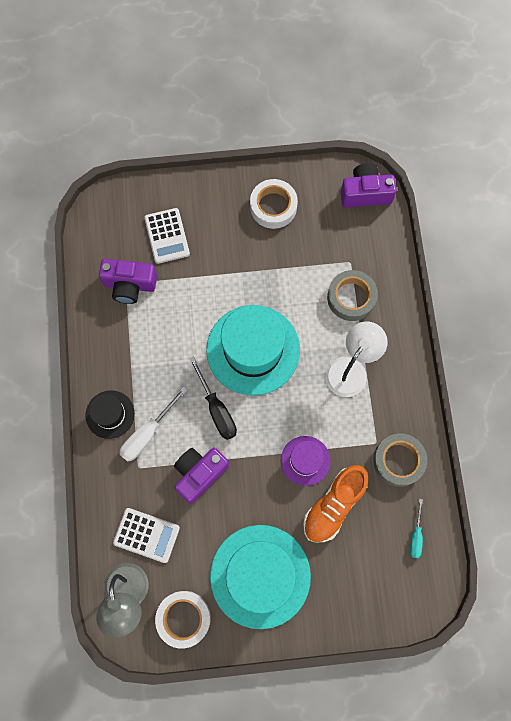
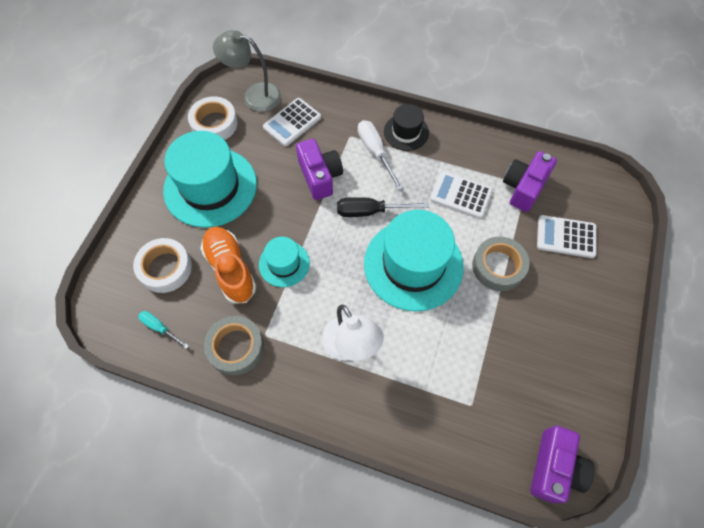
camera: 115 degrees right, 10 degrees down
(162, 336) = (461, 195): none -> white calculator
(273, 207) = (568, 353): white tape -> white tape (165, 268)
(305, 460) = (284, 263): purple hat -> turquoise hat
(351, 298) = (428, 385): grey tape -> grey tape (498, 267)

